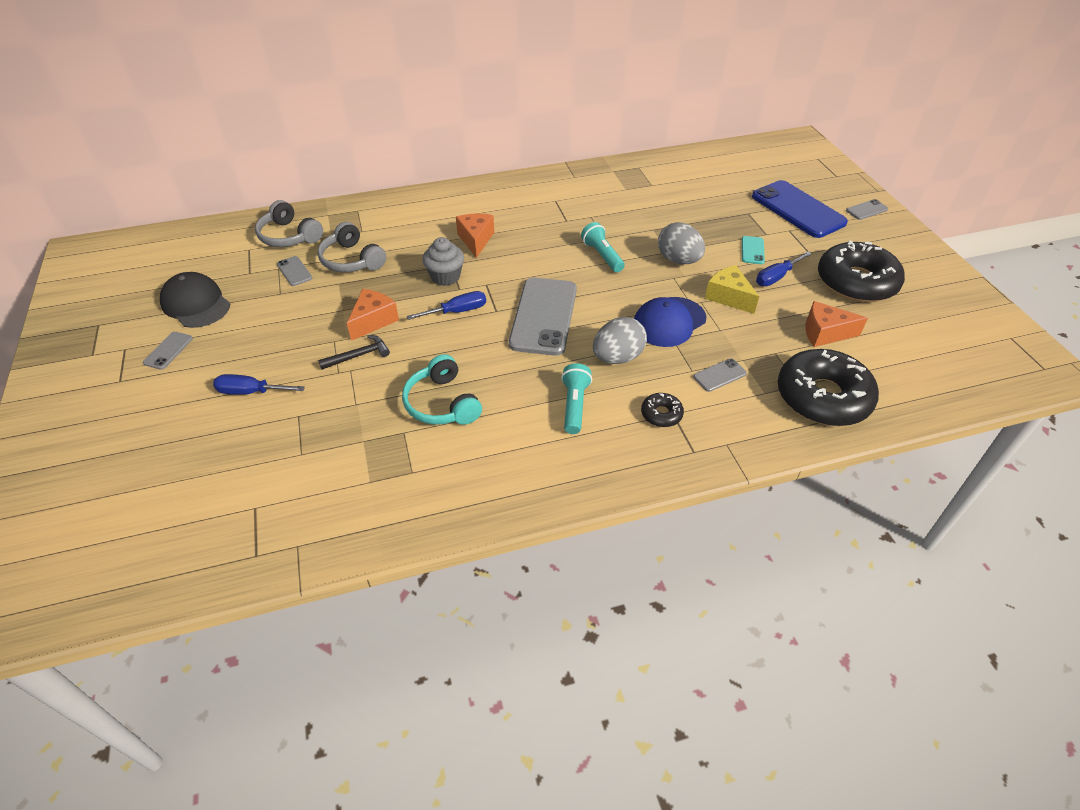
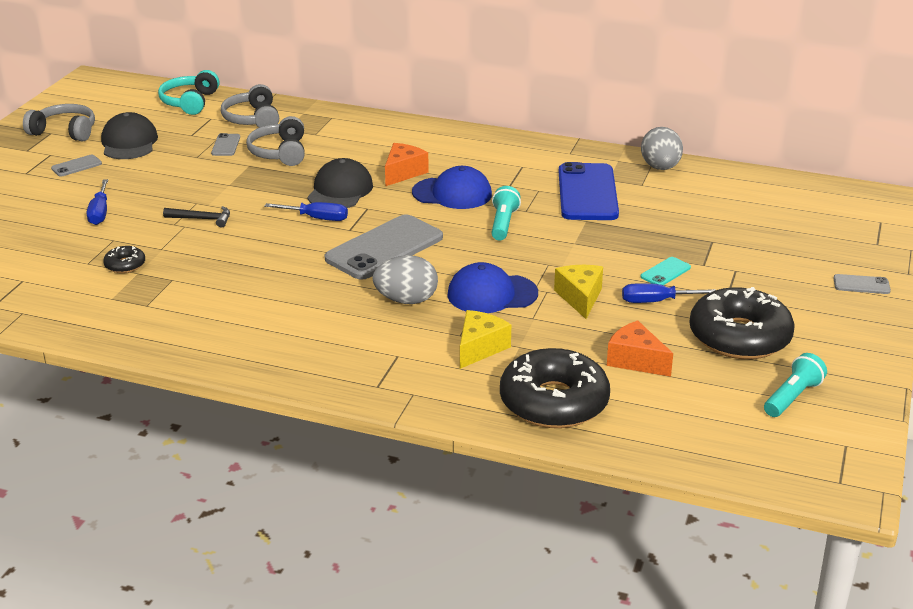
camera: 35 degrees right, 15 degrees down
(113, 317) = (65, 131): none -> grey headphones
(251, 392) = (100, 213): blue screwdriver -> blue screwdriver turned 135 degrees counterclockwise
(373, 321) = (242, 200): orange cheese -> none
(442, 403) = (222, 273): turquoise headphones -> turquoise headphones (190, 102)
(445, 277) = (340, 191): grey cupcake -> black cap
(534, 244) = (452, 193): none -> blue cap
(574, 405) = (323, 316): turquoise flashlight -> turquoise flashlight (792, 397)
(661, 414) = (387, 352): black donut -> black donut (125, 265)
(678, 260) = (574, 253): grey egg -> grey egg (660, 167)
(719, 375) = (480, 348): grey phone -> yellow cheese
(798, 209) = (775, 257): blue phone -> blue phone (587, 193)

